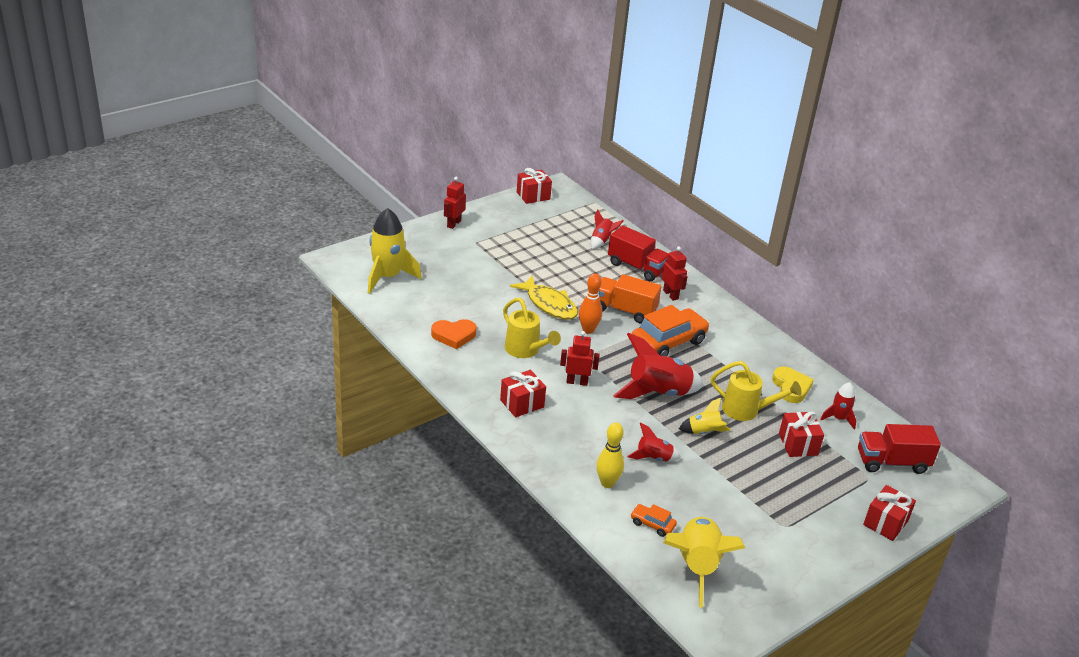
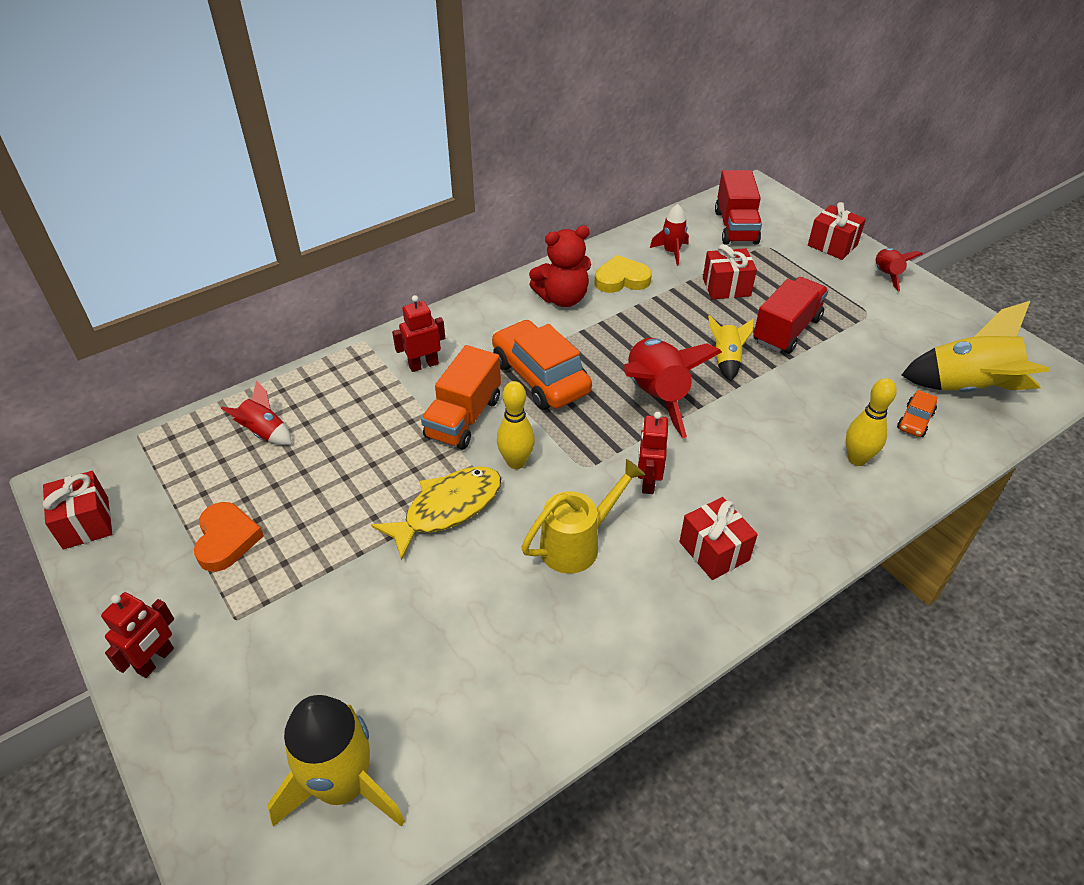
camera: 85 degrees left, 10 degrees up
(453, 224) = (156, 660): red robot -> red robot turned 90 degrees counterclockwise
(454, 335) = (545, 651): orange heart -> orange heart (226, 539)
(588, 330) = (516, 462): orange bowling pin -> yellow bowling pin
(637, 267) = (348, 396): red truck -> red truck (786, 330)
(653, 458) = (791, 410): red rocket -> red rocket (886, 275)
(746, 410) = (674, 320): yellow watering can -> none
(758, 356) = (562, 298): none -> red teddy bear

